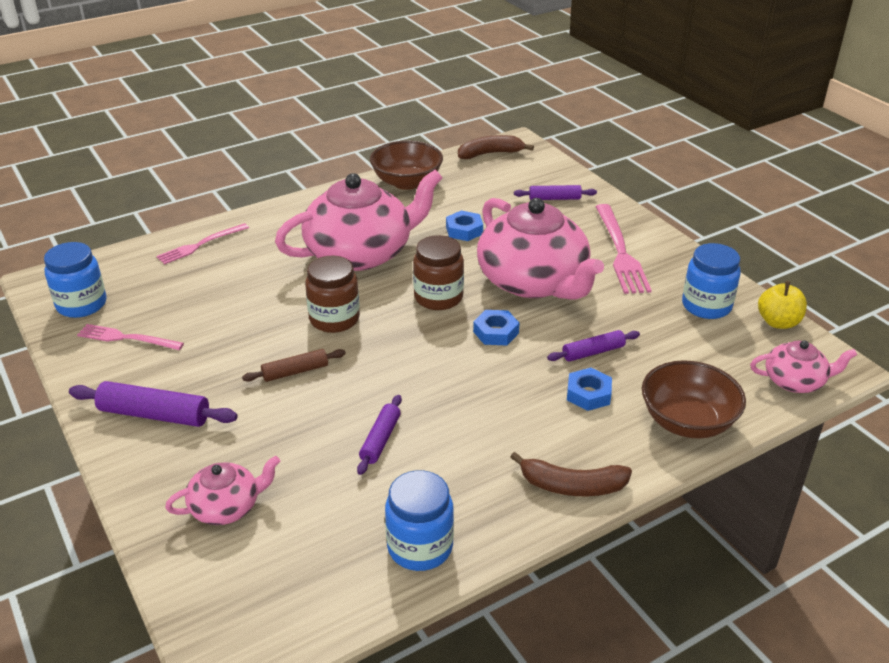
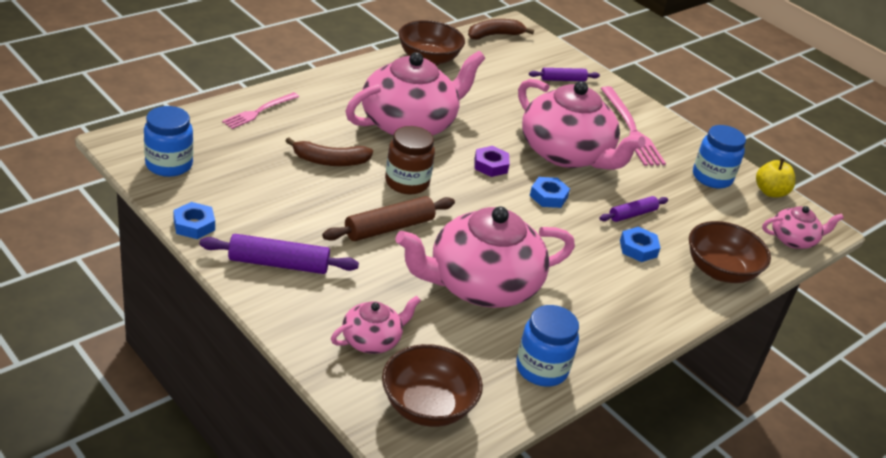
camera: 15 degrees left, 0 degrees up
(127, 338) = (225, 196): pink fork -> none
(262, 593) = (427, 406): none -> brown bowl
(295, 371) = (389, 228): brown rolling pin -> brown rolling pin, size x1.60
(380, 440) = (481, 285): purple rolling pin -> pink teapot
(438, 297) = (490, 165): brown jar -> purple nut
(464, 230) = (493, 106): blue nut -> blue nut (194, 225)
(572, 486) = (645, 321): brown banana -> brown banana (330, 161)

